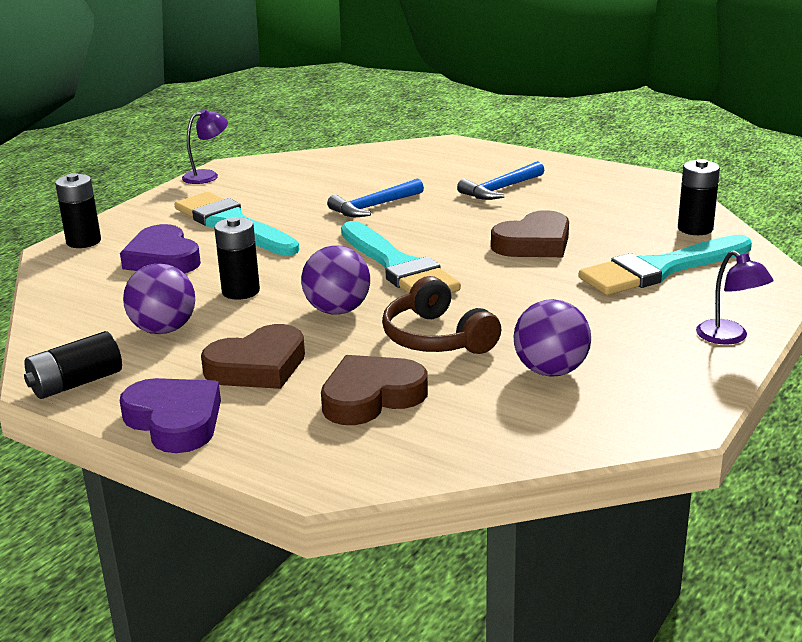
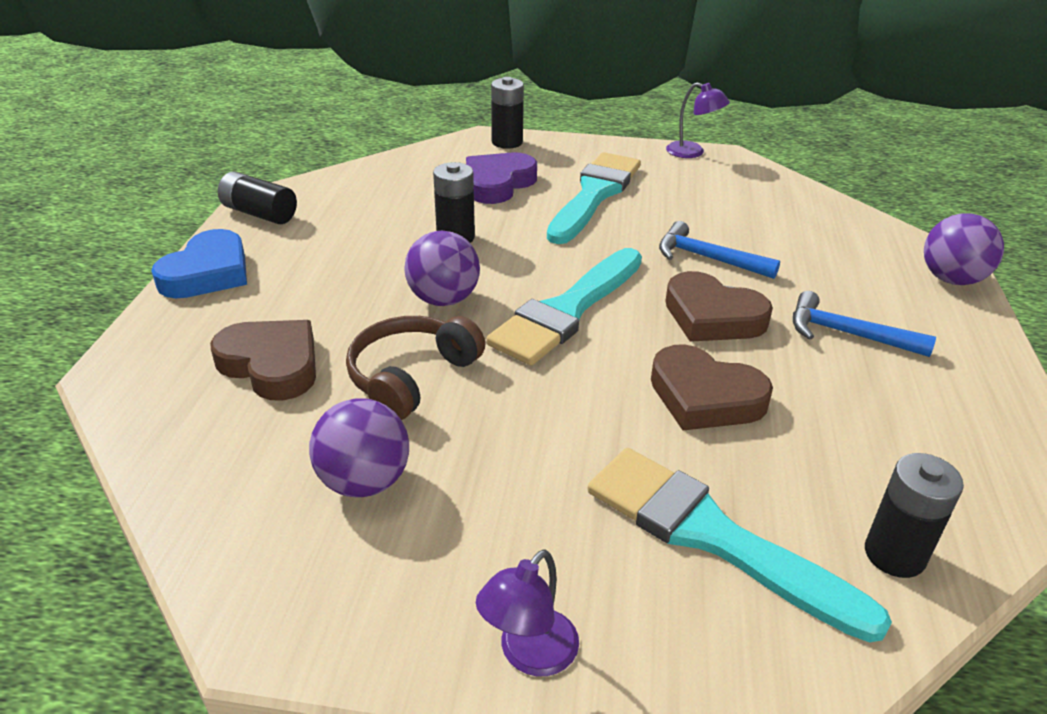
camera: 65 degrees right, 10 degrees up
(163, 330) = (363, 223): purple ball -> purple ball (951, 279)
(175, 421) = (207, 273): purple heart -> blue heart
(258, 366) = (313, 286): brown heart -> brown heart (712, 316)

